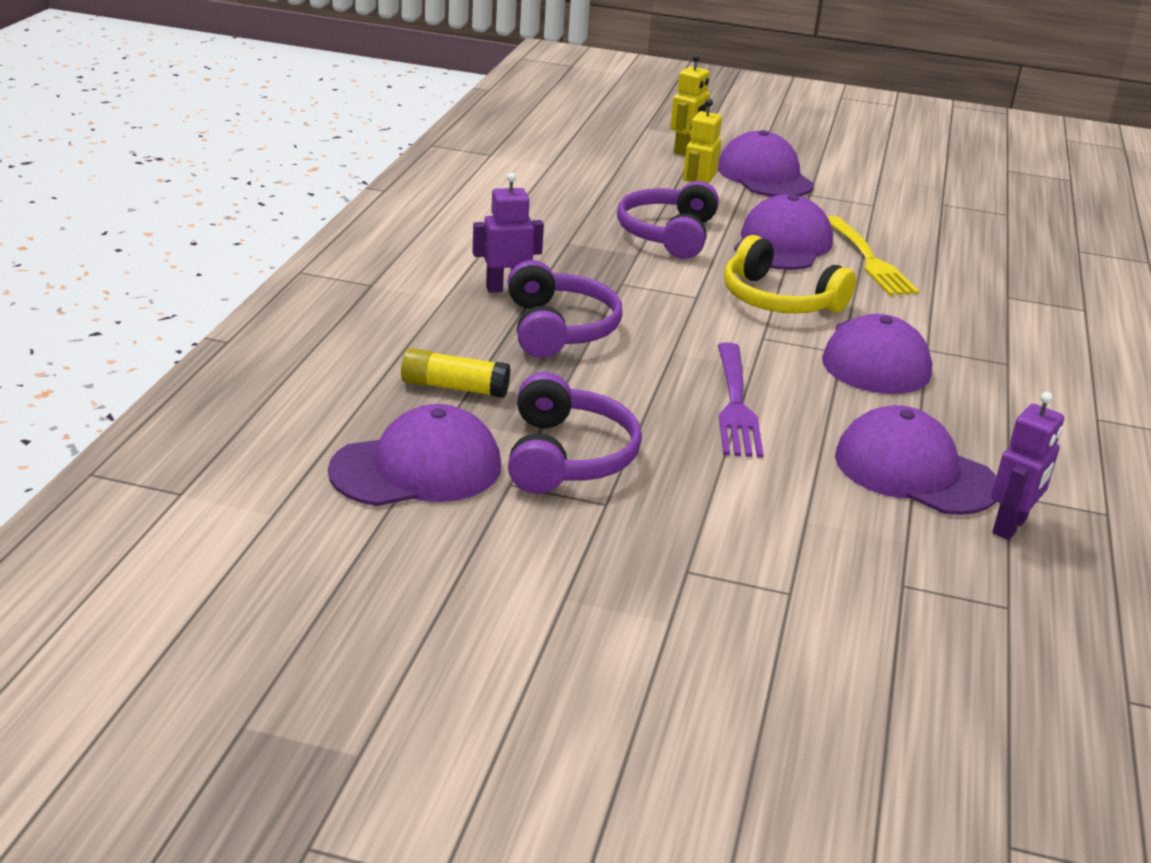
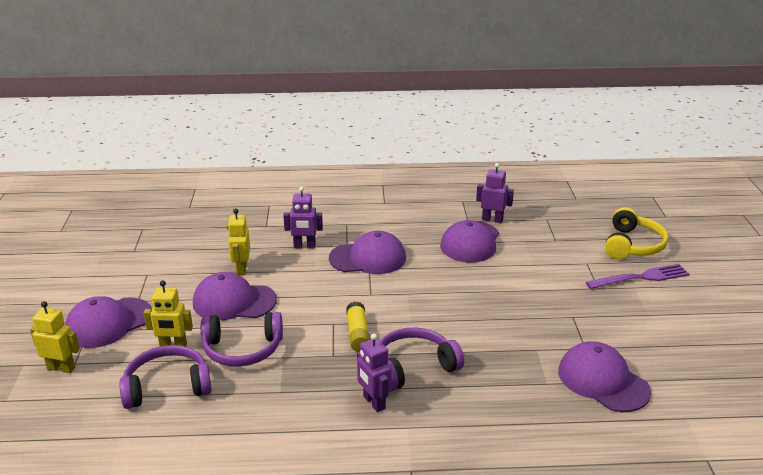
camera: 105 degrees left, 0 degrees up
(454, 388) = (515, 390): yellow glue stick -> yellow glue stick (358, 334)
(567, 456) = (546, 335): purple headphones -> purple headphones (167, 386)
(735, 405) = (452, 293): purple fork -> purple fork (641, 277)
(779, 300) = (319, 294): yellow headphones -> yellow headphones (632, 245)
(869, 260) = (241, 269): yellow fork -> yellow robot
(931, 314) = (304, 246): none -> purple robot

